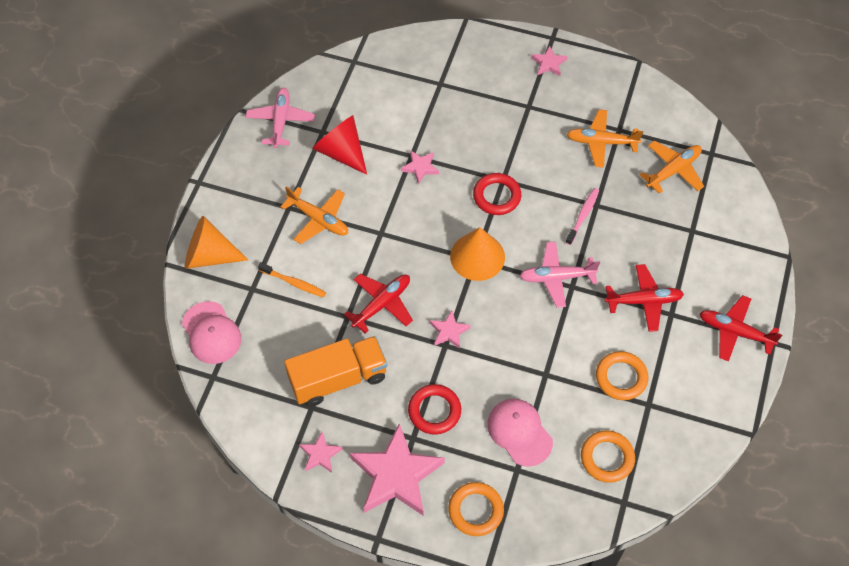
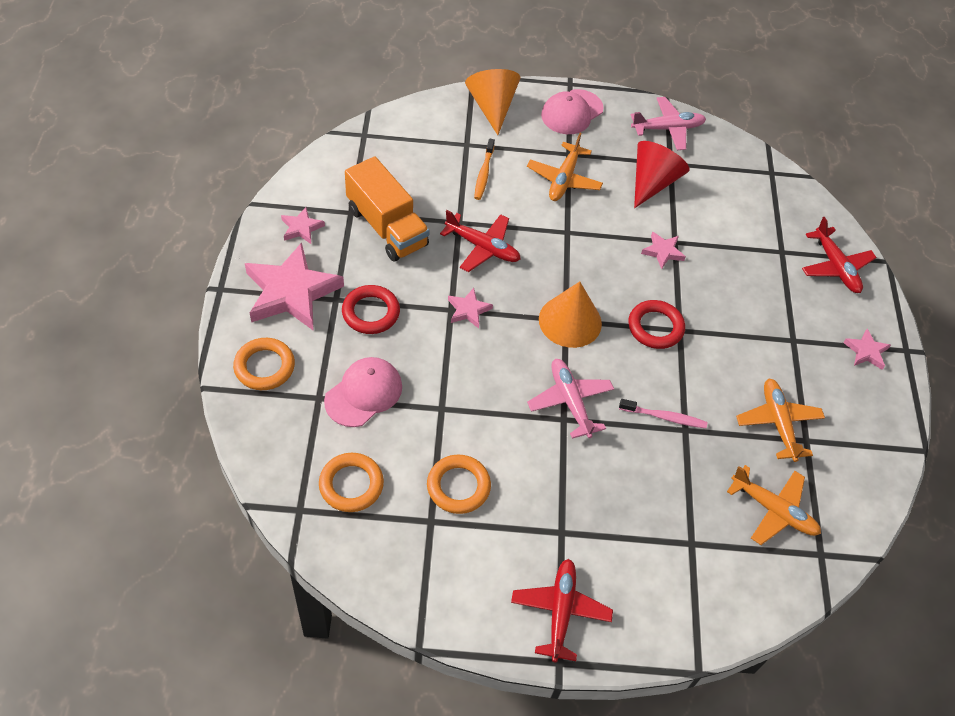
camera: 70 degrees right, 5 degrees down
(211, 333) = (410, 124): pink cap -> pink cap (572, 112)
(644, 301) = (569, 499): red plane -> red plane (835, 267)

